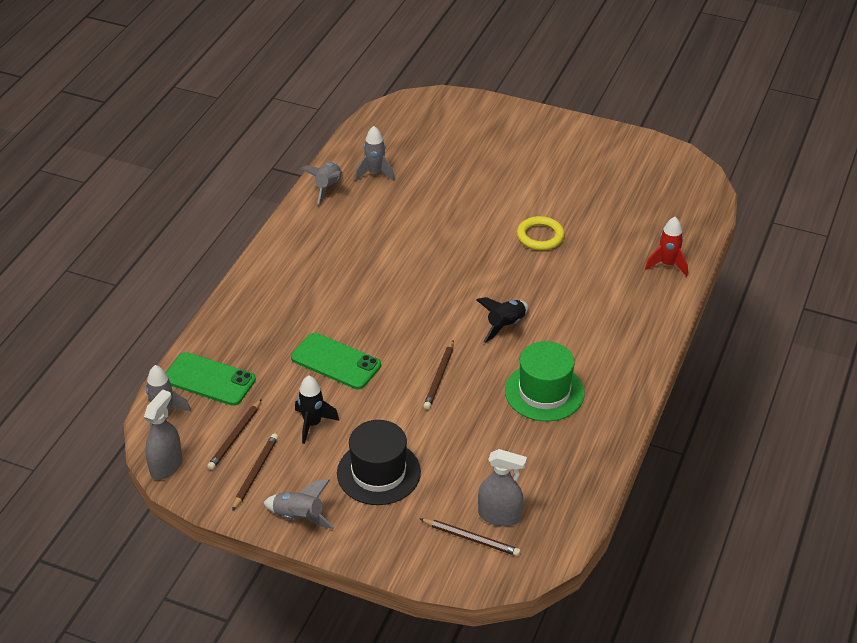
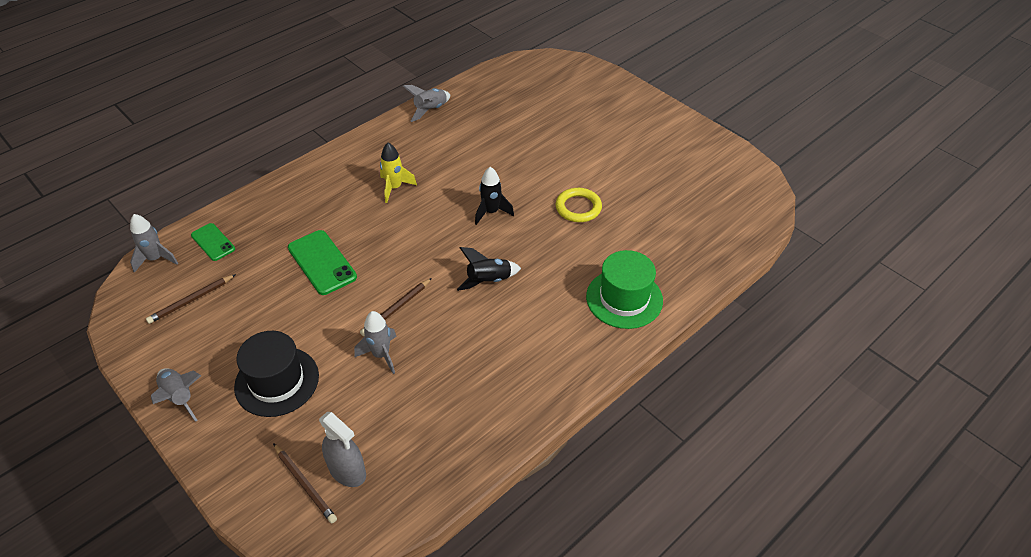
camera: 25 degrees right, 5 degrees up
(166, 465) = (120, 305): grey spray bottle -> none
(209, 380) = (213, 242): green phone -> green phone, size x0.62
(255, 472) = (180, 340): brown pencil -> none
(312, 424) = (259, 313): black rocket -> black rocket (491, 212)
(351, 272) = (394, 188): none -> yellow rocket
(375, 173) = (477, 110): grey rocket -> grey rocket (381, 355)
(544, 392) = (478, 359): green hat -> green hat (624, 298)
(667, 265) = (680, 273): red rocket -> none

